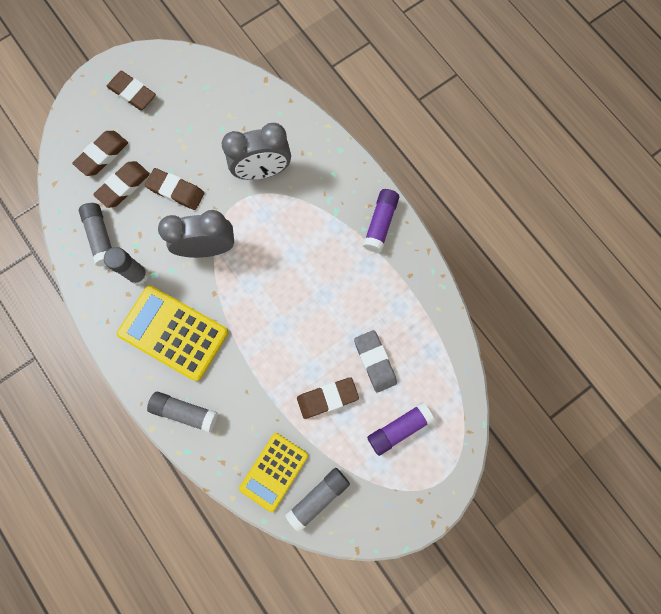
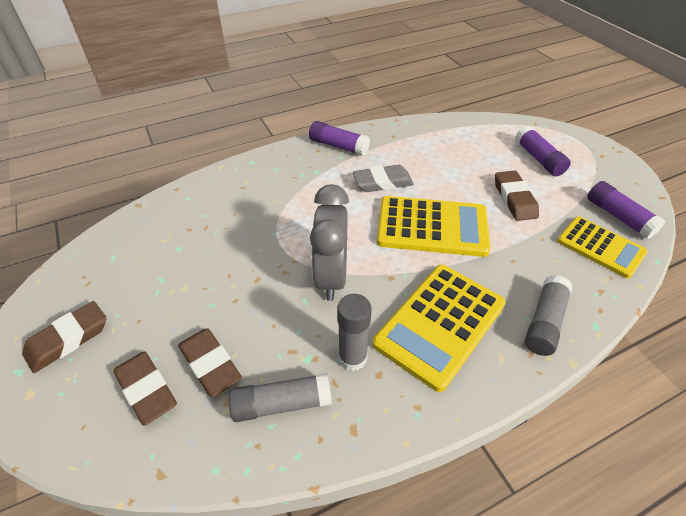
camera: 80 degrees left, 30 degrees down
(176, 191) = (243, 302): brown eraser -> none
(262, 171) = (251, 219): grey clock -> none
(276, 322) = (432, 227): none -> yellow calculator
(318, 497) = (618, 217): grey glue stick -> purple glue stick
(375, 361) = (475, 165): grey eraser -> grey eraser (382, 182)

